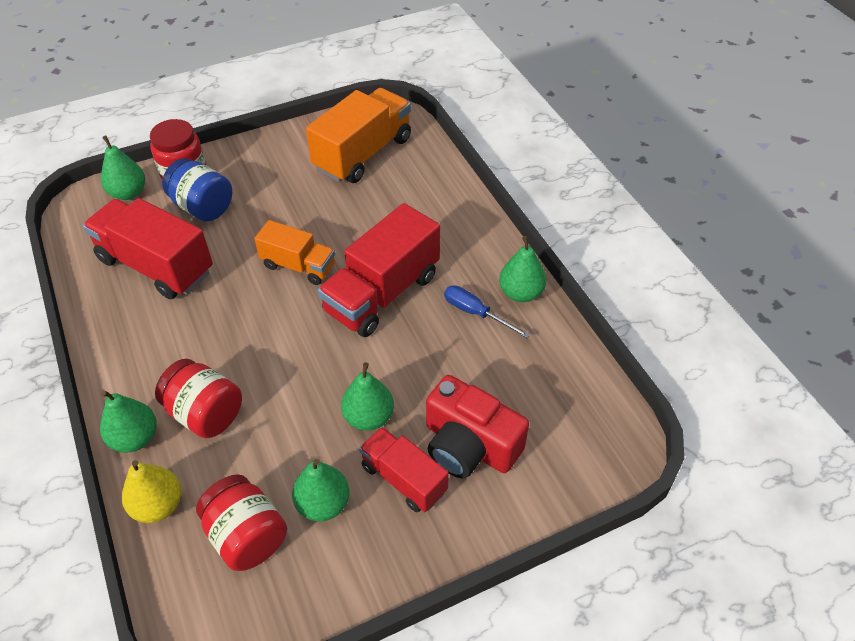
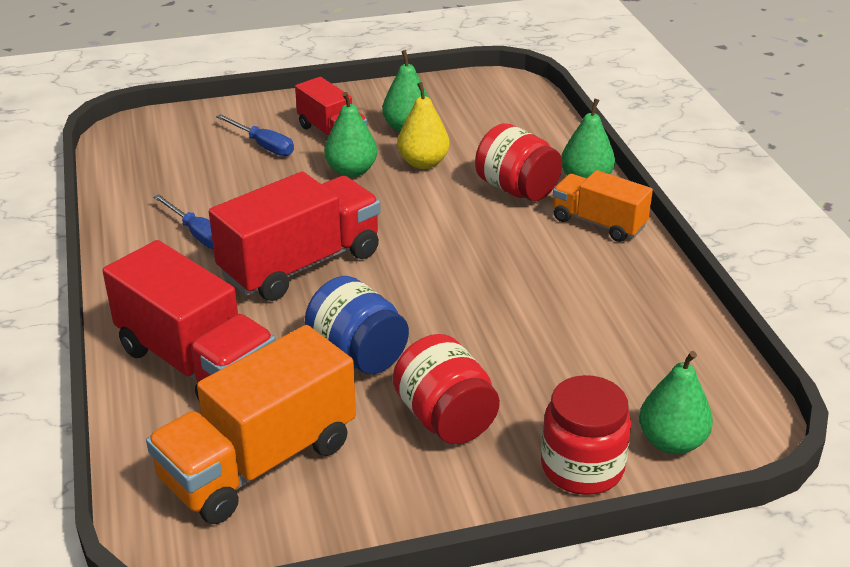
camera: 170 degrees left, 15 degrees down
(156, 266) = (599, 328): red truck -> red truck (196, 364)
(158, 505) = (554, 141): yellow pear -> yellow pear (423, 163)
(203, 207) = (541, 402): blue jar -> blue jar (357, 354)
(247, 536) = (474, 119): red jar -> red jar (445, 418)
(298, 266) = (401, 306): orange truck -> orange truck (598, 223)
(469, 445) = (263, 145): red camera -> blue screwdriver
(521, 293) = (132, 247): green pear -> none

